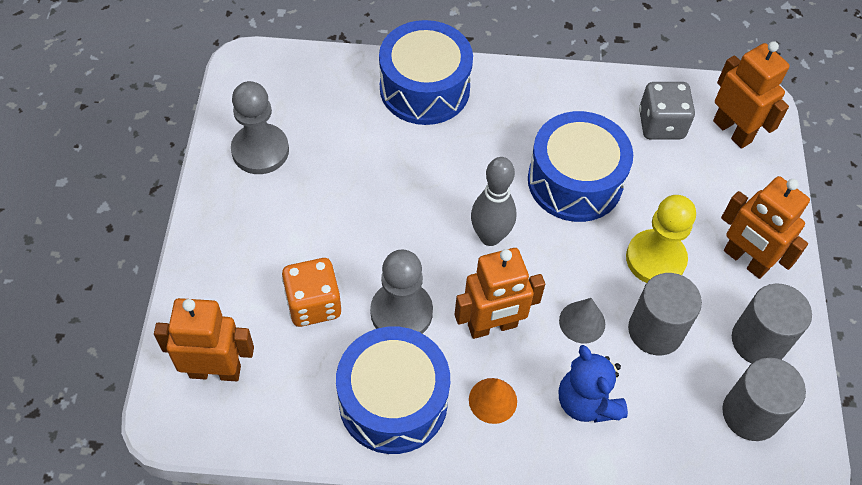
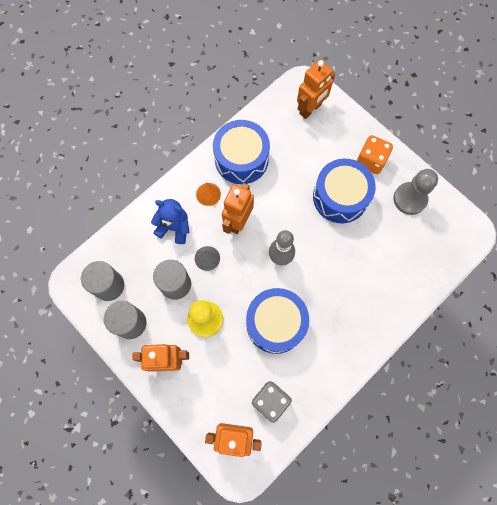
camera: 135 degrees right, 15 degrees up
(313, 304) = (309, 163): orange dice -> orange dice (370, 161)
(401, 312) = (276, 192): grey pawn -> none
(424, 88) = (389, 302): blue drum -> blue drum (340, 197)

